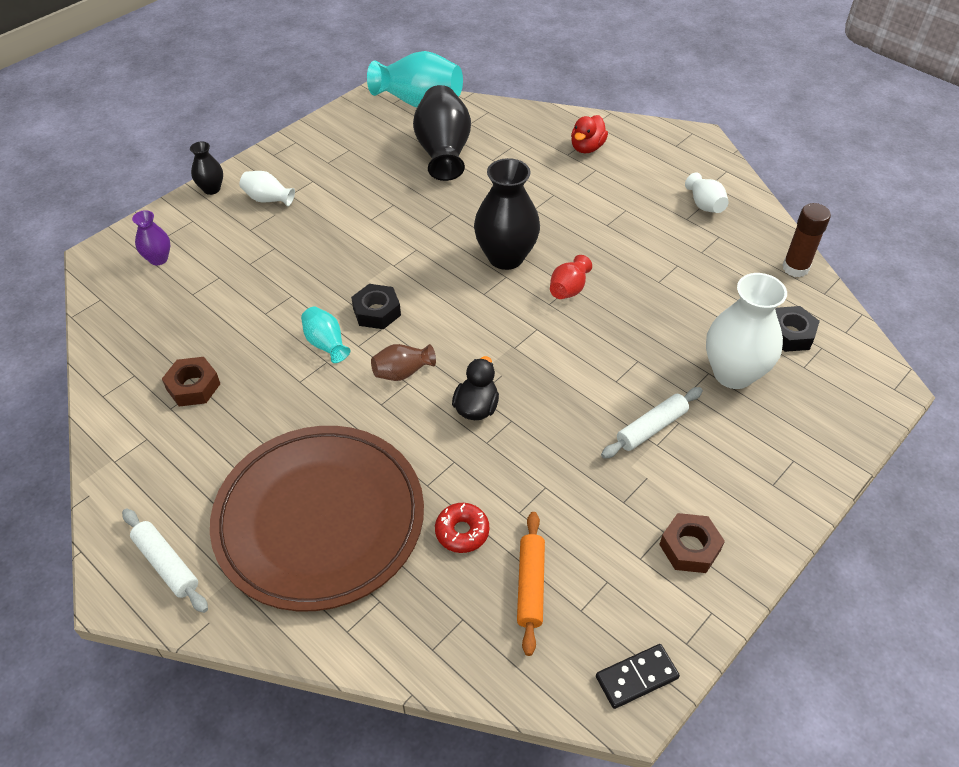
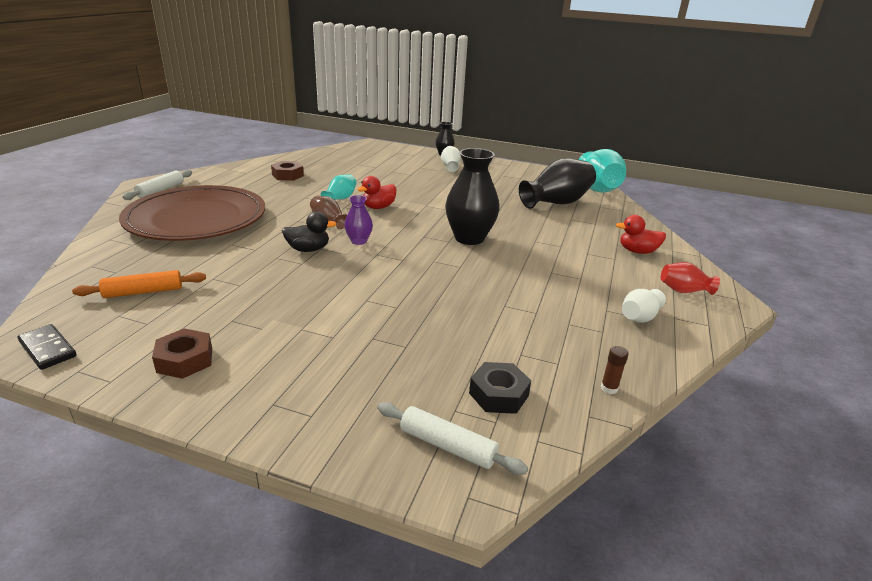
camera: 65 degrees right, 20 degrees down
(158, 259) = (378, 153): purple vase -> purple vase (359, 241)
(377, 312) = (378, 207): black nut -> red duck
(462, 532) = (191, 261): red donut -> none
(568, 289) = (457, 266): red vase -> red vase (683, 291)
(651, 428) = (319, 323): white rolling pin -> white rolling pin (447, 446)
(733, 373) = (414, 361): white vase -> none
(795, 268) = (609, 388): brown glue stick -> brown glue stick, size x0.53

